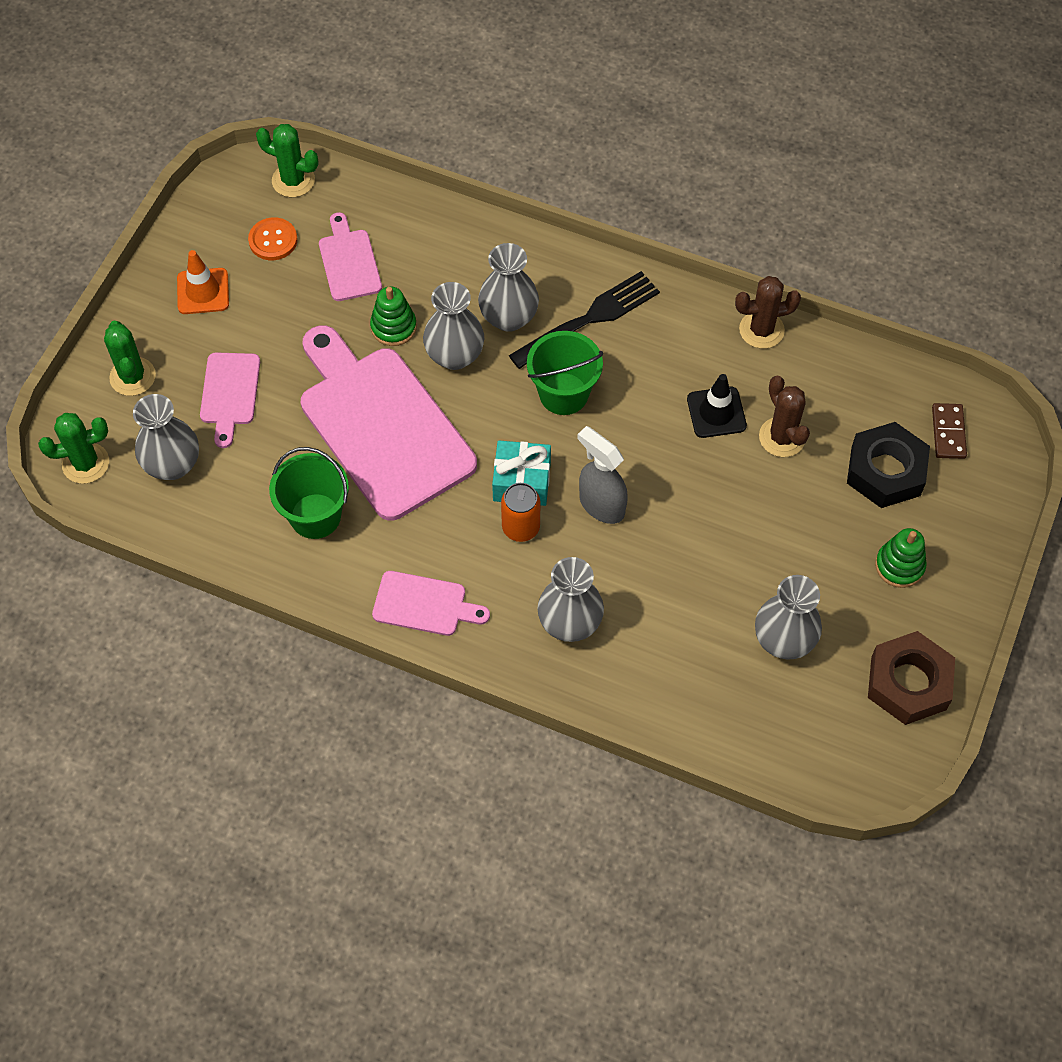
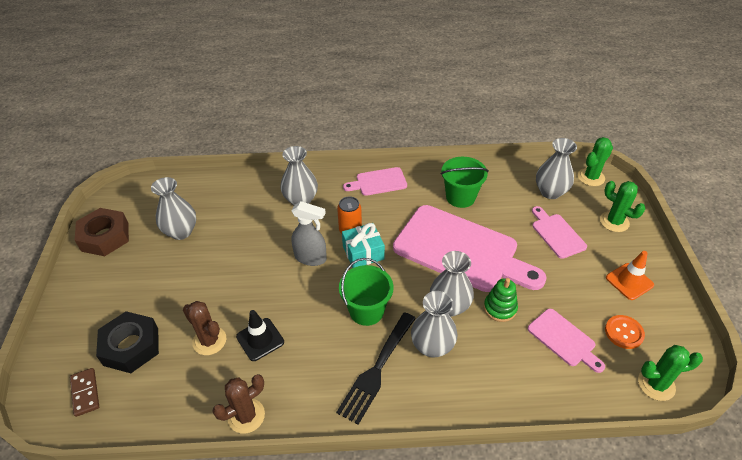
camera: 155 degrees right, 15 degrees down
(899, 566) = (115, 292): green stacking toy -> none

